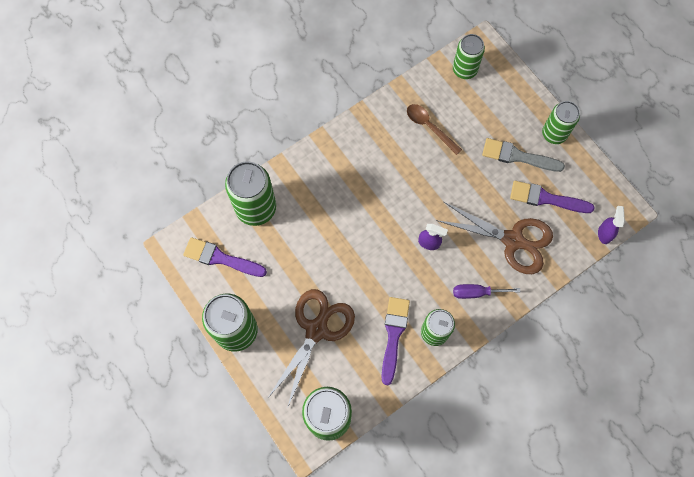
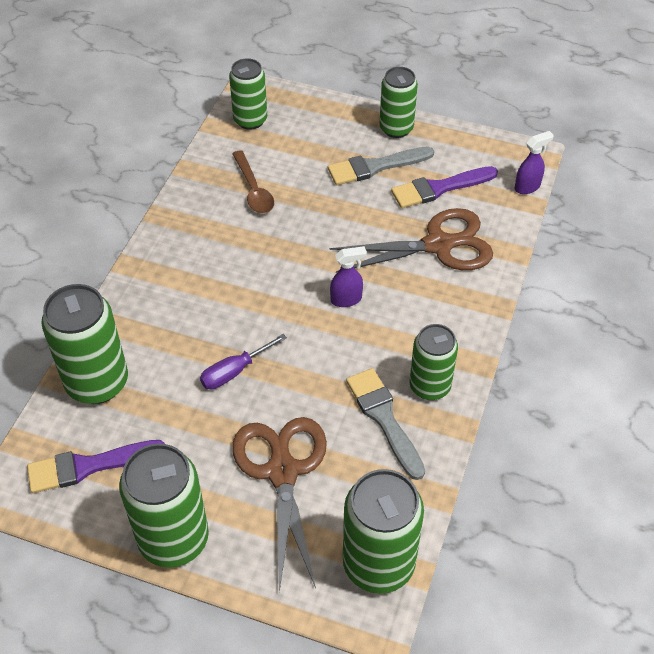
camera: 35 degrees left, 20 degrees down
(393, 335) = (384, 418): purple brush -> grey brush
(429, 127) = (253, 190): brown spoon -> brown spoon turned 120 degrees counterclockwise
(477, 292) = (443, 317): purple screwdriver -> purple screwdriver (235, 371)
(604, 233) = (527, 187): purple spray bottle -> purple spray bottle turned 90 degrees clockwise

